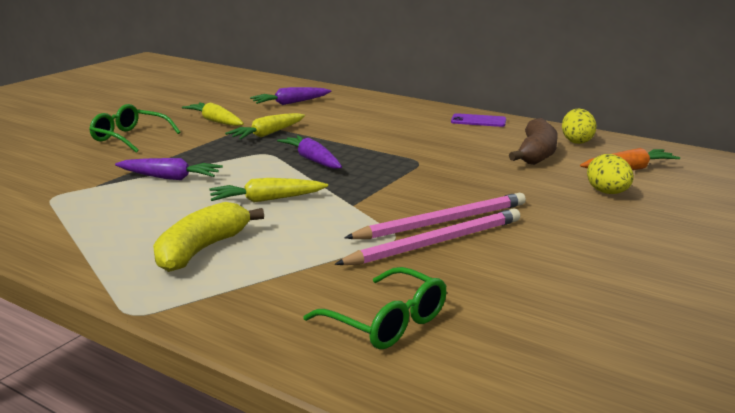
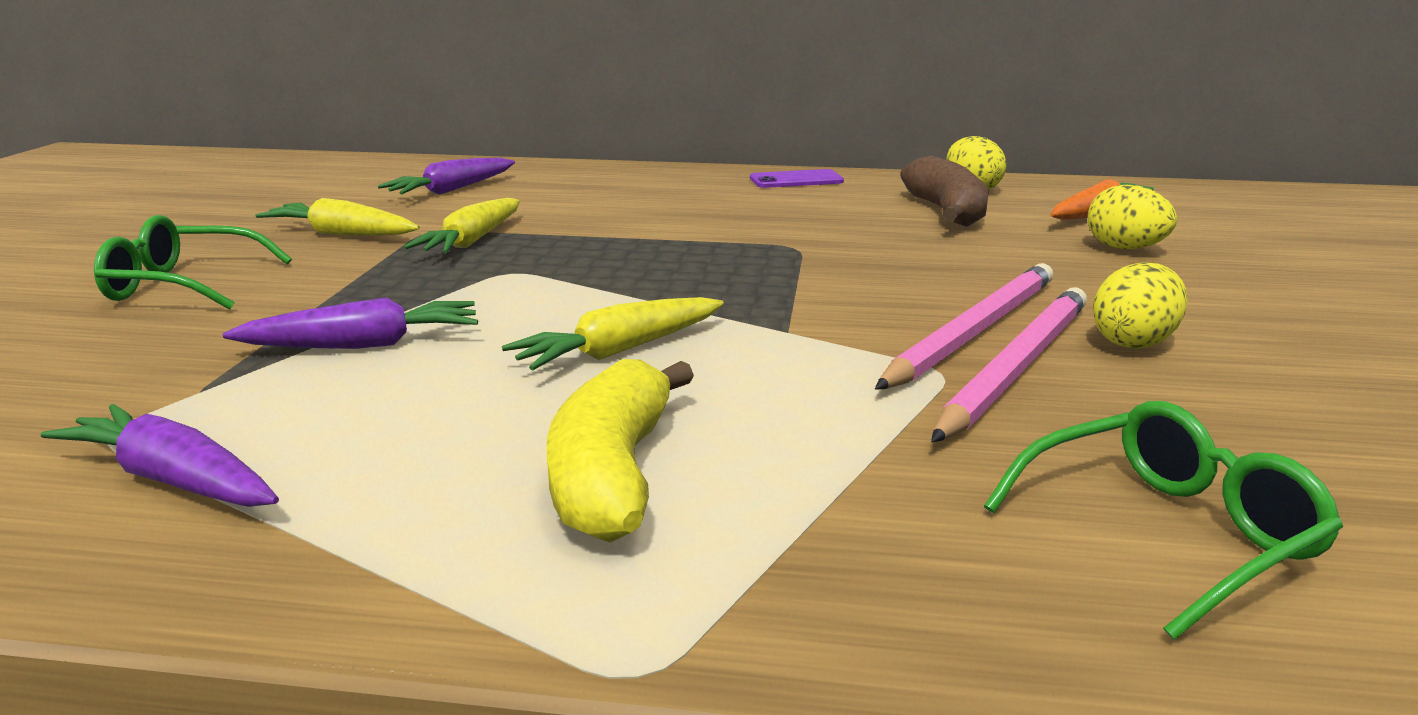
camera: 25 degrees left, 0 degrees up
(312, 160) = (612, 270): purple carrot -> purple carrot (173, 480)
(387, 322) = (1168, 533): green glasses -> green glasses turned 45 degrees counterclockwise
(518, 243) = (1134, 342): none -> yellow egg

